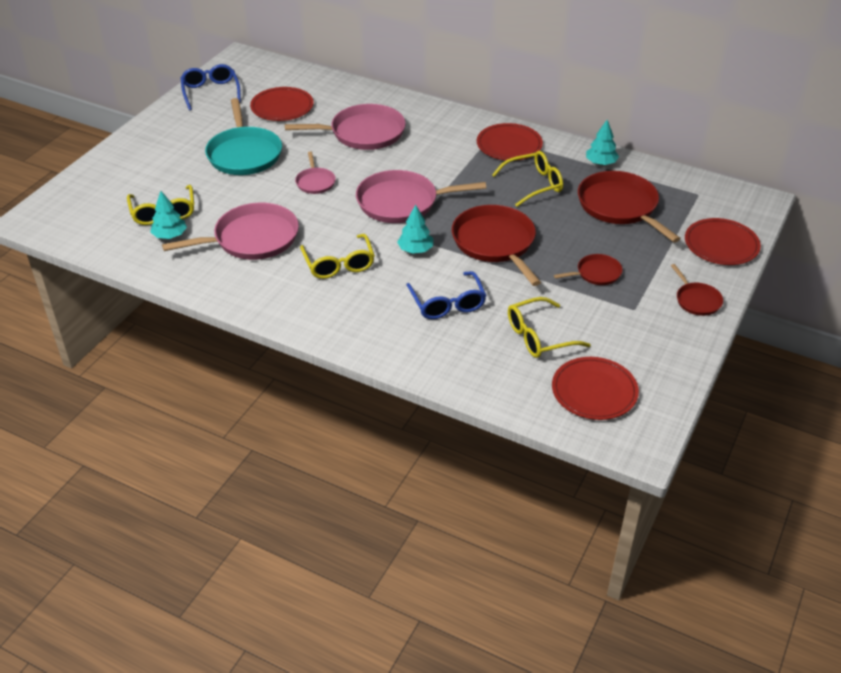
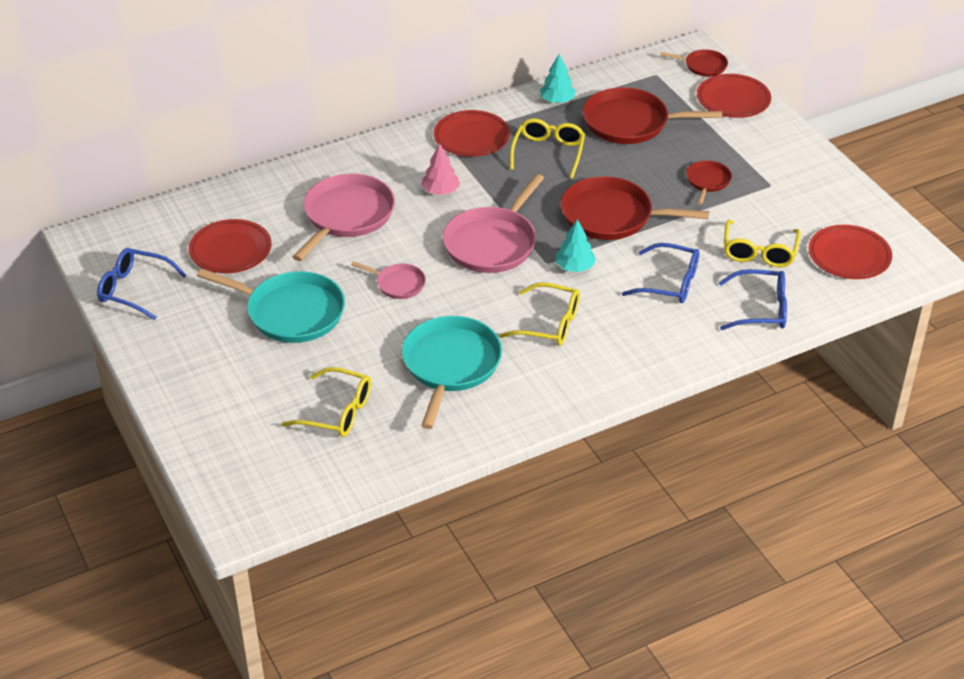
camera: 55 degrees left, 0 degrees up
(170, 235) = (385, 422): turquoise tree -> none
(252, 239) = (450, 365): pink pan -> turquoise pan
(433, 157) = (440, 191): none -> pink tree
(467, 366) = (761, 309): none -> blue glasses
(696, 300) = (789, 148): red pan -> red pan (703, 66)

